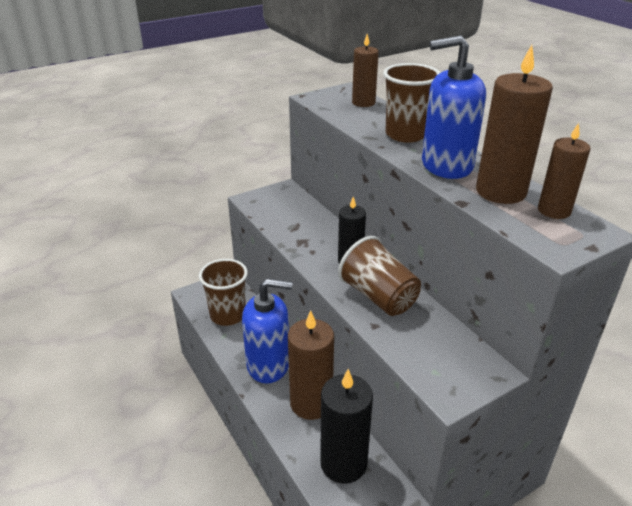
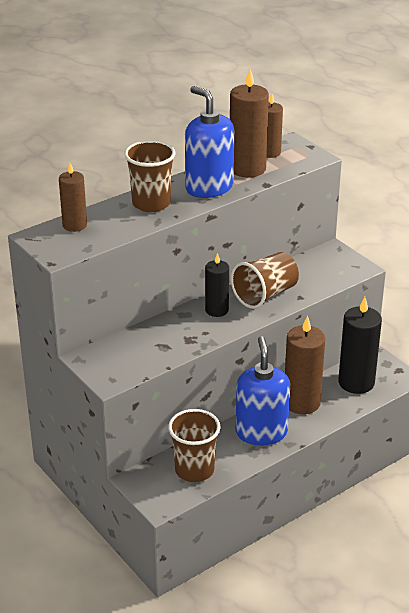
camera: 95 degrees left, 0 degrees up
(446, 165) = (209, 187): blue soap dispenser -> blue soap dispenser turned 150 degrees clockwise

